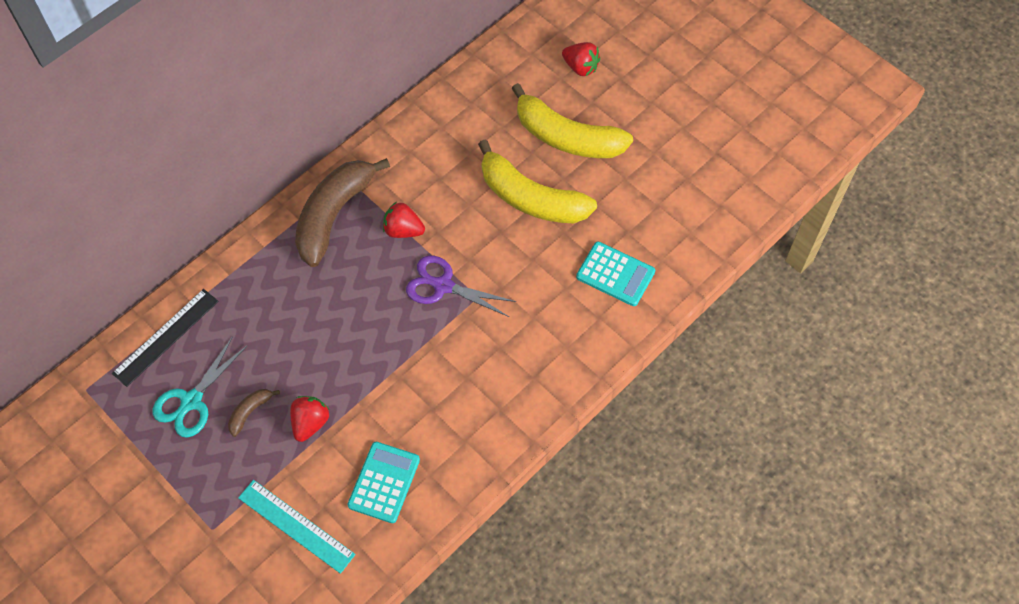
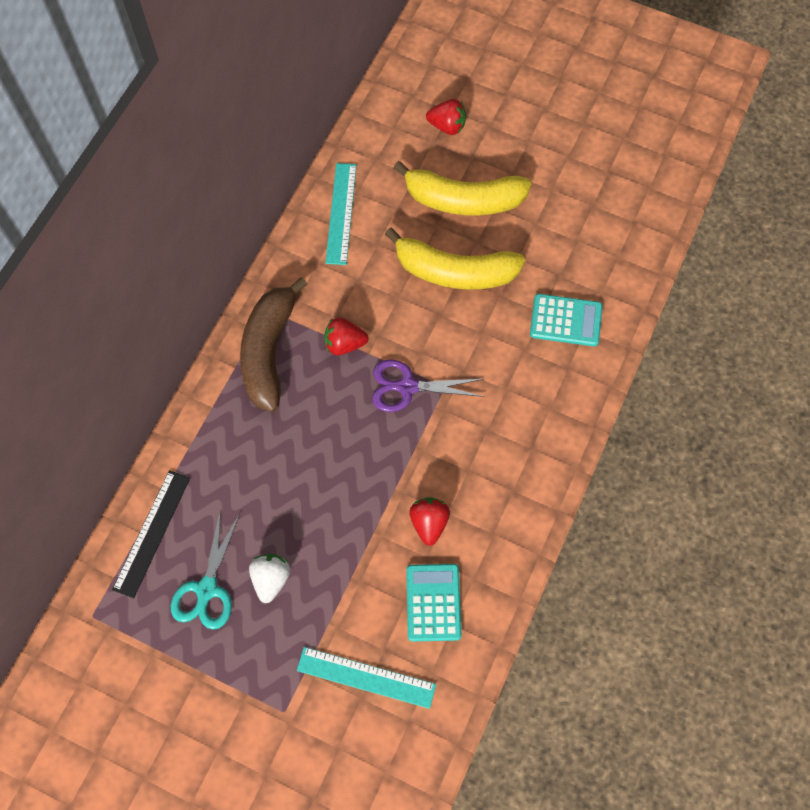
camera: 20 degrees left, 5 degrees up
(250, 412) = (271, 579): brown banana -> white strawberry
(310, 423) = (335, 569): red strawberry -> red strawberry (429, 523)
(450, 115) = (341, 213): none -> turquoise ruler

